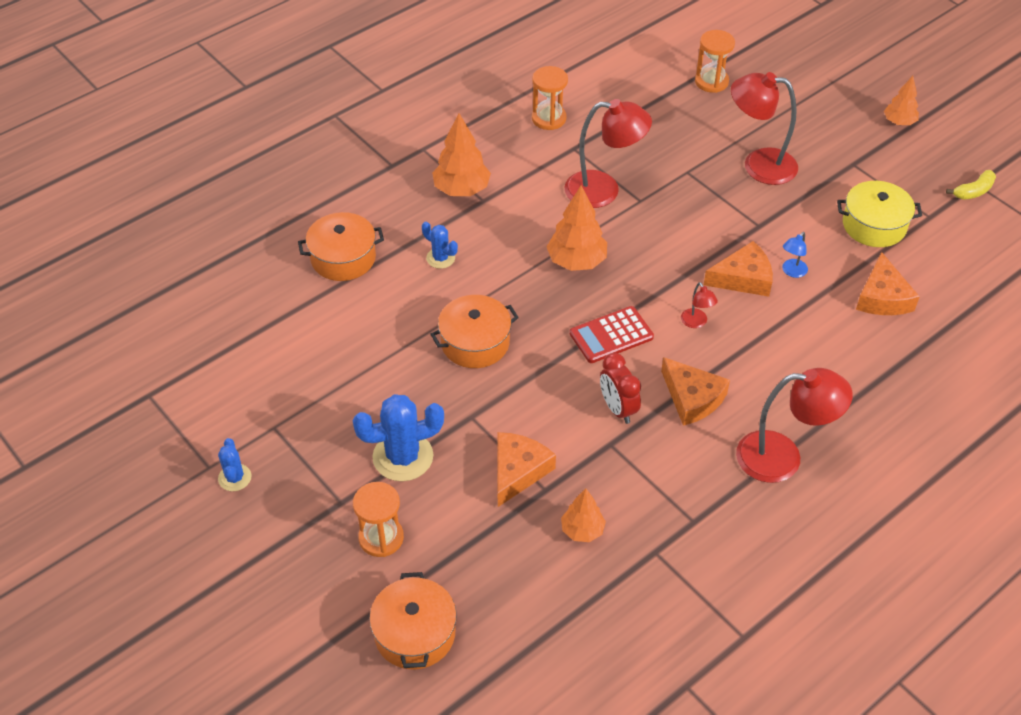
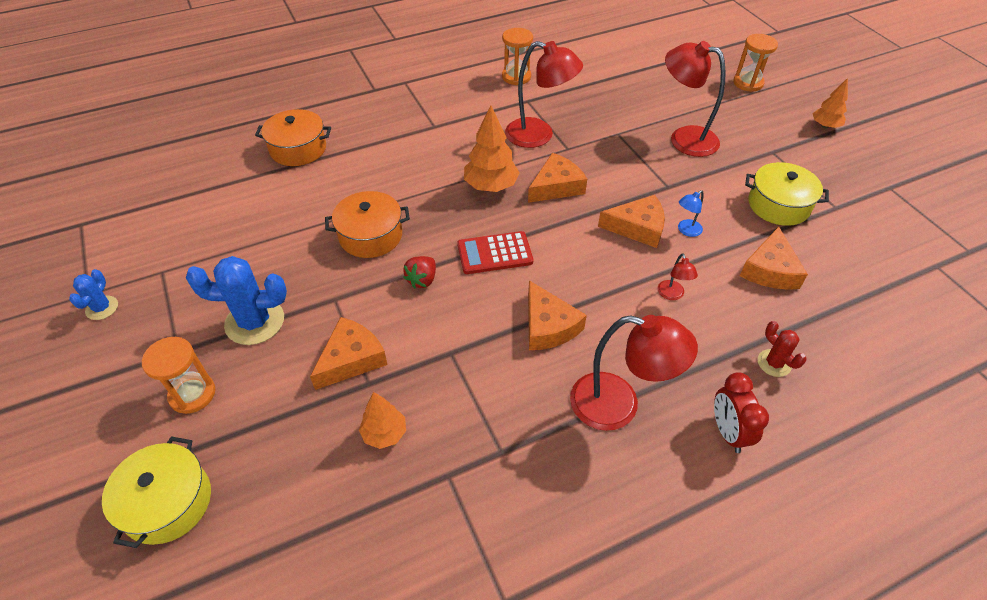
camera: 15 degrees right, 0 degrees up
(414, 633) = (167, 502): orange pot -> yellow pot
(440, 258) = (376, 163): blue cactus -> none
(461, 189) = (420, 115): orange tree -> none
(550, 378) = (422, 280): none -> red strawberry
(618, 409) = (472, 320): red clock -> red clock (728, 432)
(645, 248) = (556, 186): none -> orange cheese
(696, 323) = (578, 258): red lamp -> red lamp (672, 295)
(711, 82) = (664, 71): orange hourglass -> orange hourglass (748, 83)
(908, 388) = (774, 363): none -> red cactus
(973, 191) = (885, 193): yellow banana -> none

